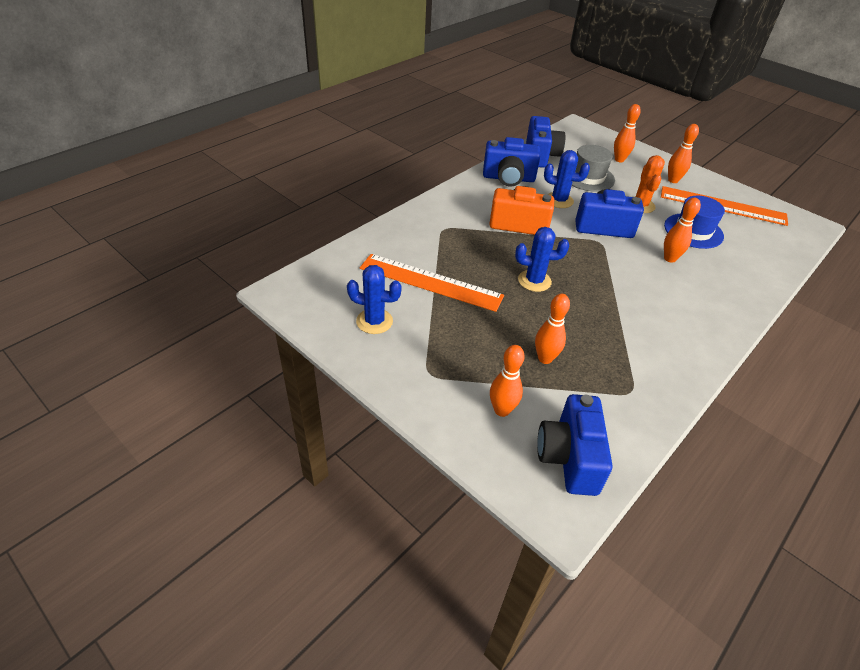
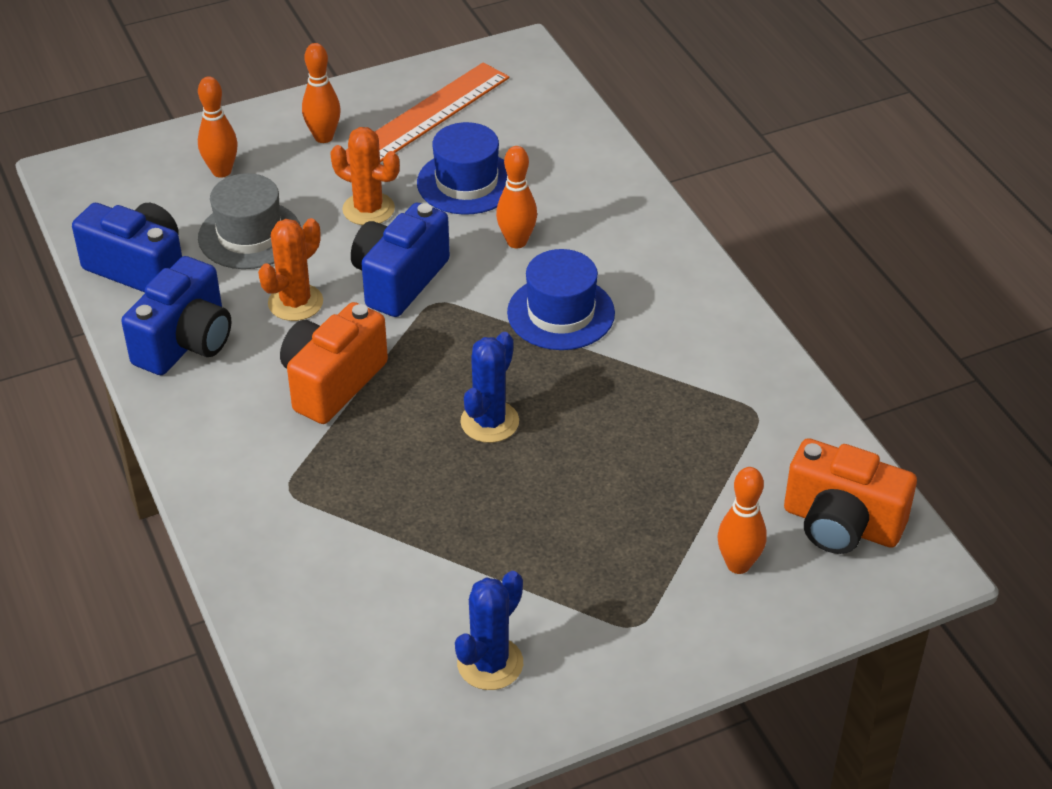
camera: 65 degrees left, 0 degrees up
(430, 282) = (427, 557): orange ruler -> none
(545, 358) = (661, 478): orange bowling pin -> none
(559, 200) = (295, 303): blue cactus -> orange cactus
(569, 458) = (841, 524): blue camera -> orange camera
(634, 287) = (561, 313): none -> blue hat

